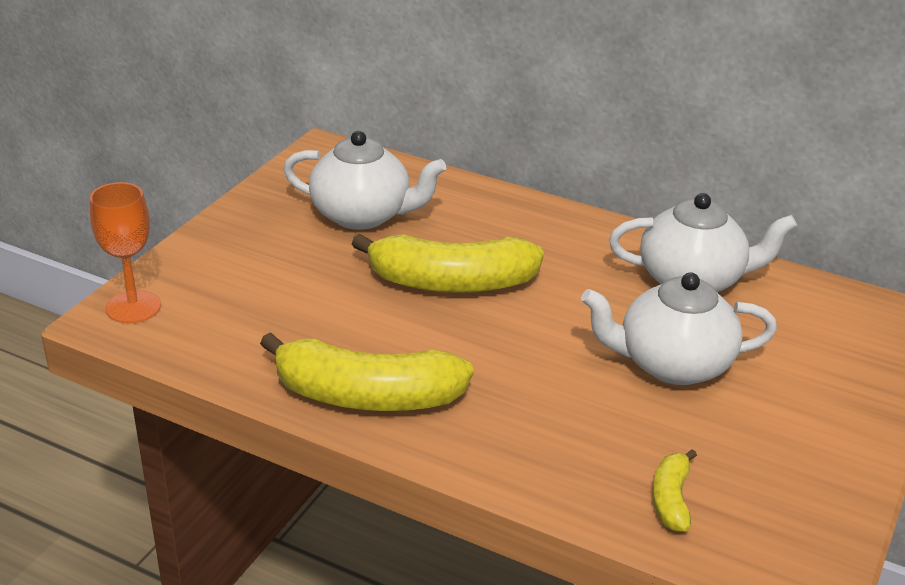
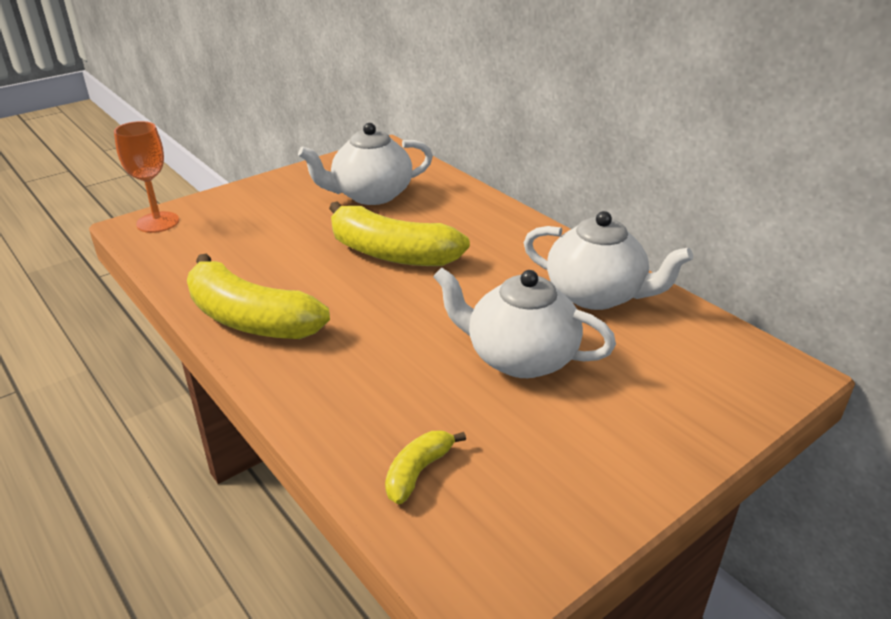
camera: 25 degrees right, 0 degrees up
(363, 215) = (370, 195): white teapot -> white teapot turned 120 degrees clockwise

